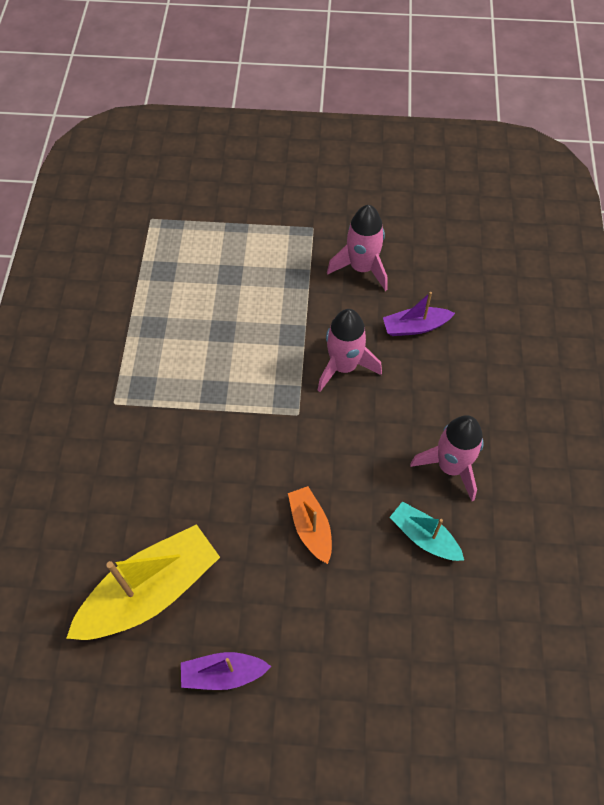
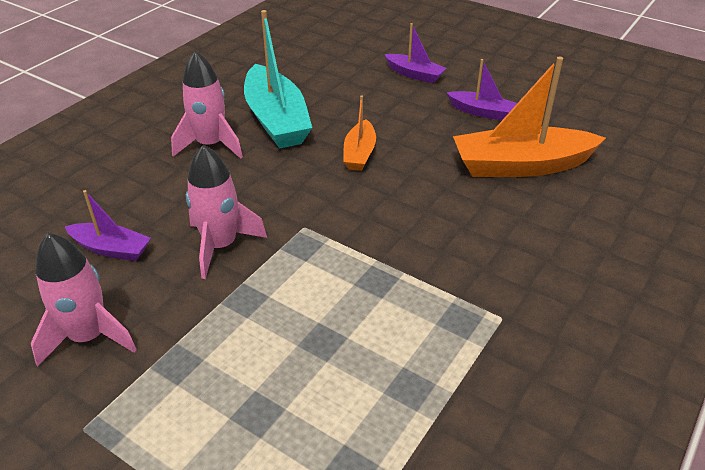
camera: 150 degrees left, 20 degrees down
(151, 591) = (520, 165): yellow boat -> orange boat
(338, 719) = (414, 74): none -> purple boat
(424, 536) = (276, 120): turquoise boat -> turquoise boat, size x1.88

